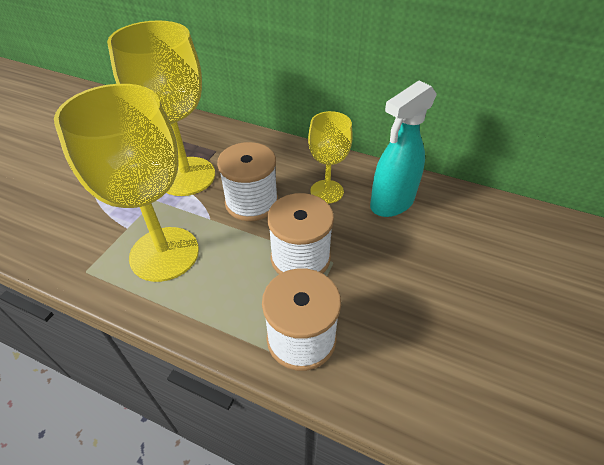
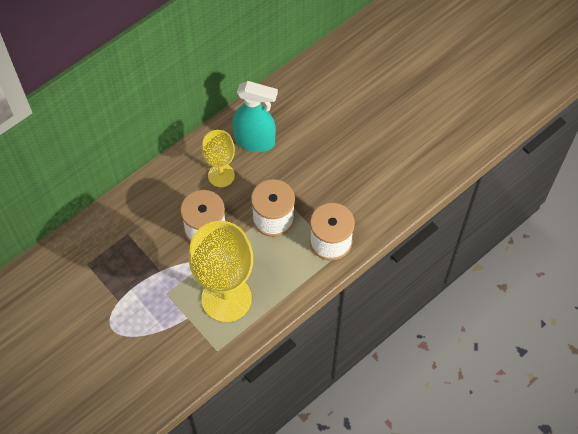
camera: 65 degrees left, 15 degrees up
(186, 176) = (149, 264): yellow goblet -> none
(391, 203) = (255, 141): turquoise spray bottle -> turquoise spray bottle turned 60 degrees counterclockwise

